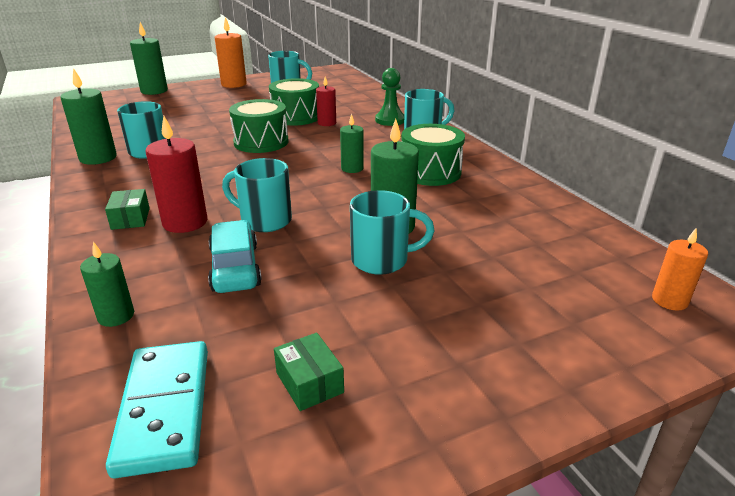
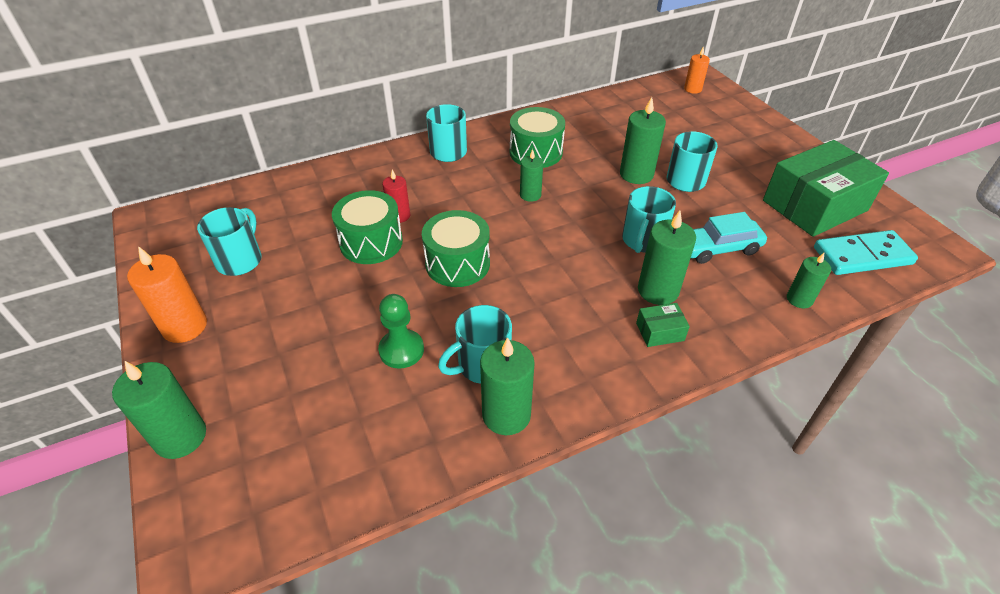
camera: 90 degrees left, 15 degrees up
(185, 222) = (658, 290): red candle -> green candle
(309, 382) = (814, 205): green box -> green box, size x2.48
(390, 120) = (398, 170): green pawn -> green pawn (401, 350)

